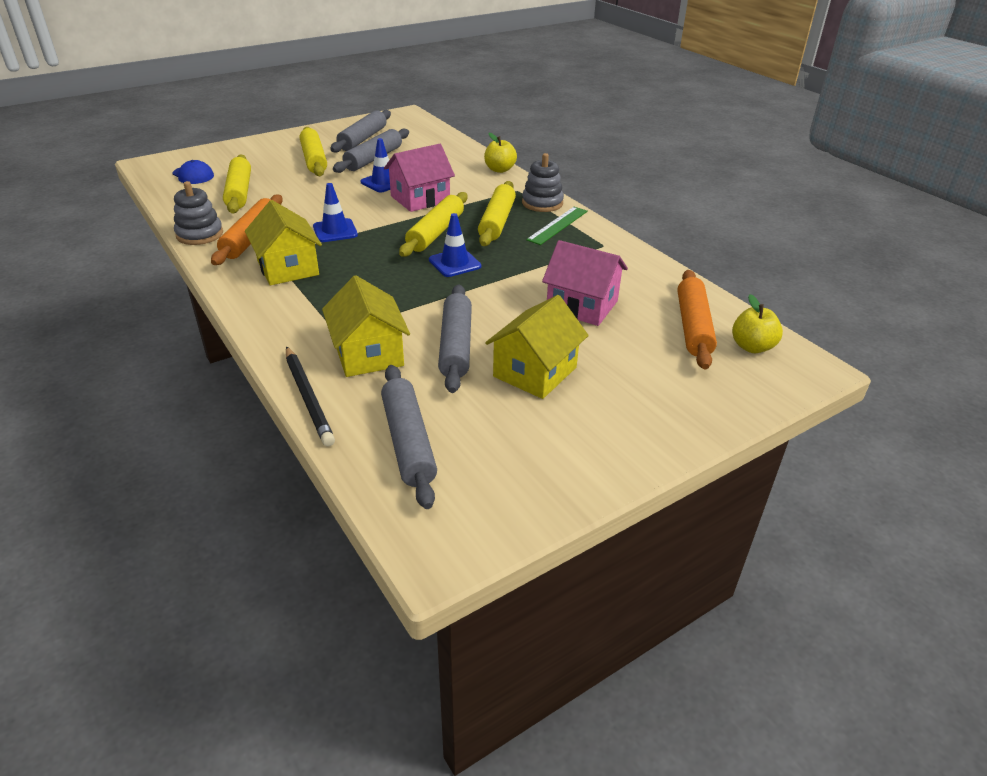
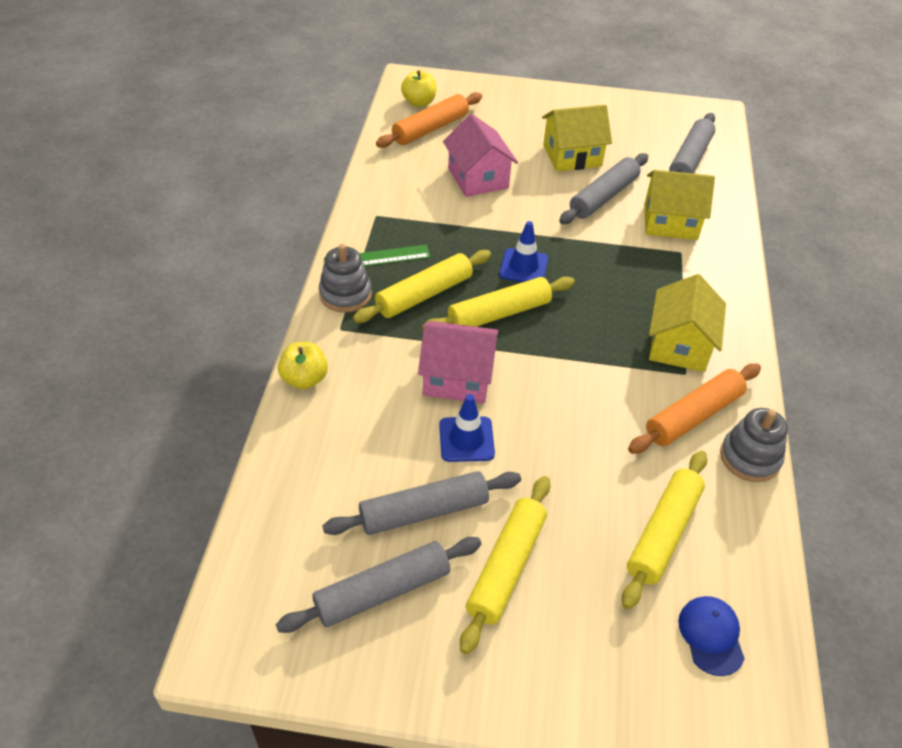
camera: 140 degrees left, 10 degrees up
(308, 398) = (734, 212): black pencil -> none
(335, 231) = (596, 375): blue traffic cone -> none
(368, 354) = (670, 222): yellow house -> yellow house turned 75 degrees clockwise

